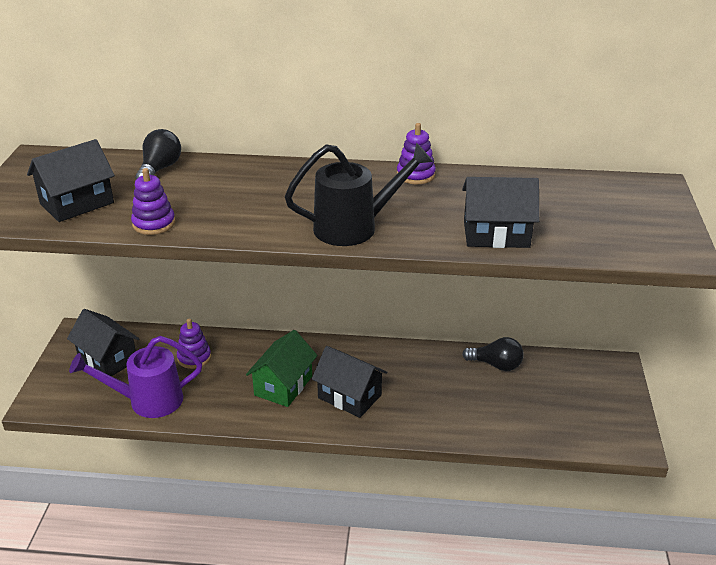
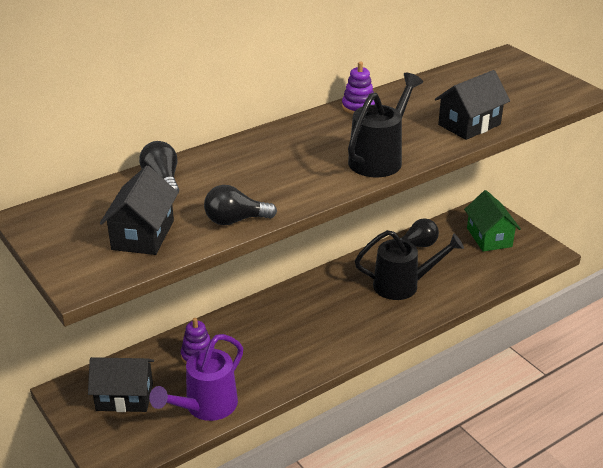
camera: 40 degrees left, 0 degrees up
(154, 223) = (235, 220): purple stacking toy -> black light bulb
(283, 386) = (295, 337): green house -> green house (489, 237)
(349, 396) = (351, 318): black house -> none
(434, 394) = (403, 285): none -> black watering can

